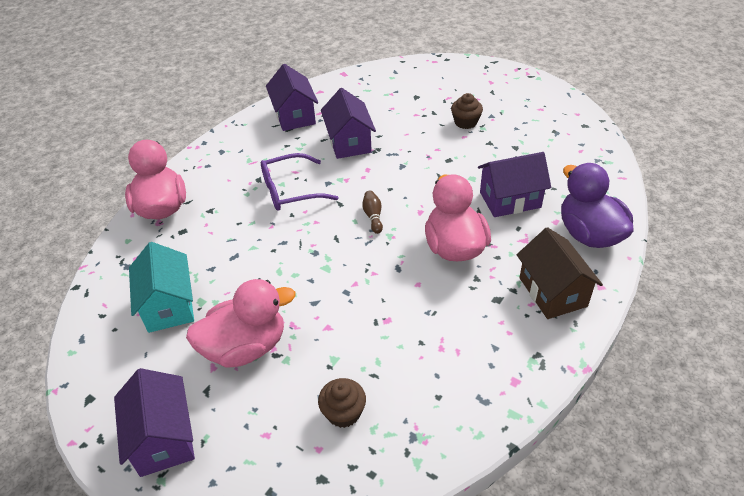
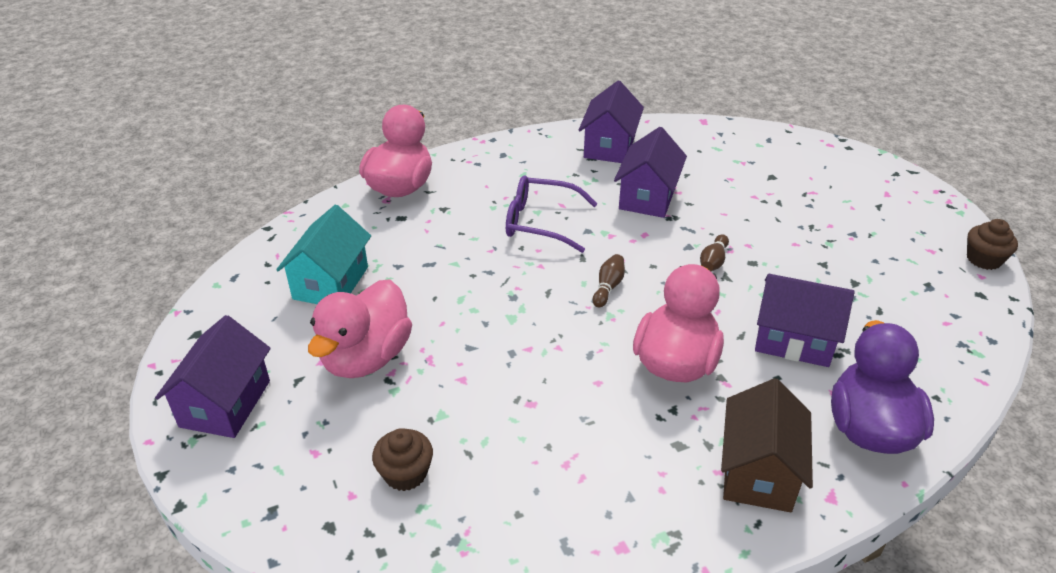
camera: 30 degrees right, 5 degrees down
(245, 347) = (366, 358): pink duck -> pink duck turned 105 degrees clockwise
(425, 169) = (713, 261): none -> brown bowling pin
(465, 122) = (811, 228): brown cupcake -> brown cupcake (983, 259)

